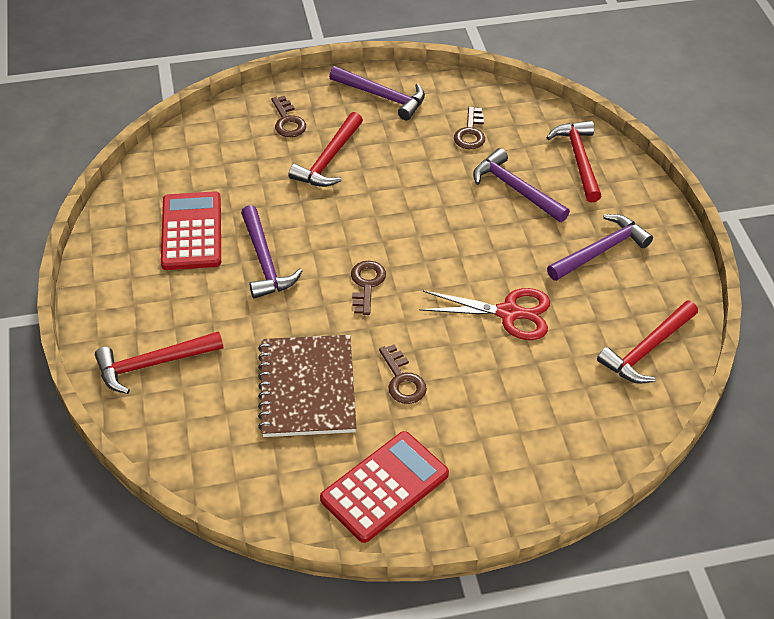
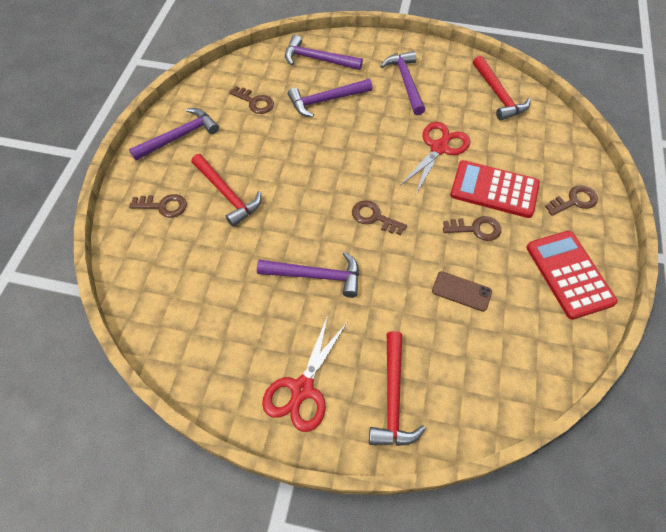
camera: 65 degrees left, 10 degrees up
(134, 293) = (302, 389): none -> red scissors
(192, 231) = (252, 319): red calculator -> red calculator (494, 189)
(307, 388) = (461, 291): brown notebook -> brown phone
(507, 471) = (574, 201): none -> brown key
(579, 160) = (317, 59): red hammer -> purple hammer

